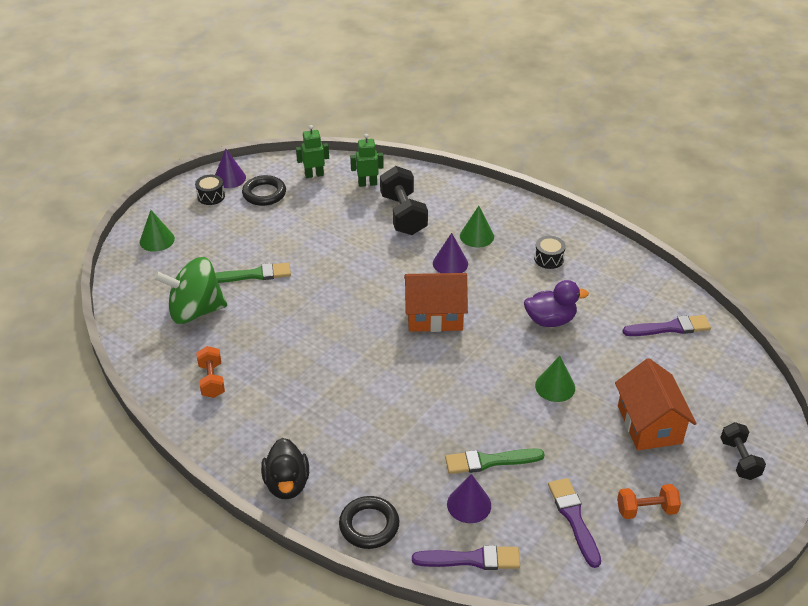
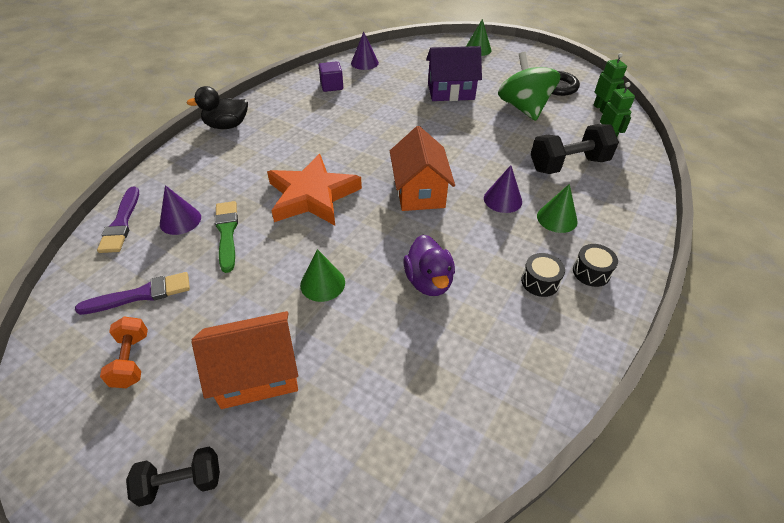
camera: 85 degrees right, 5 degrees up
(195, 311) = (403, 72): green spinning top -> green spinning top (523, 108)
(211, 196) = (541, 64): black drum -> black drum (591, 272)
(212, 380) = (331, 86): orange dumbbell -> purple cube
(229, 178) = (569, 69): purple cone -> purple cone (364, 63)
(253, 275) = (451, 91): green brush -> purple house
(369, 525) = (176, 166): black ring -> none
(435, 395) = (312, 196): none -> orange star
(670, 328) = (435, 416): purple brush -> none

